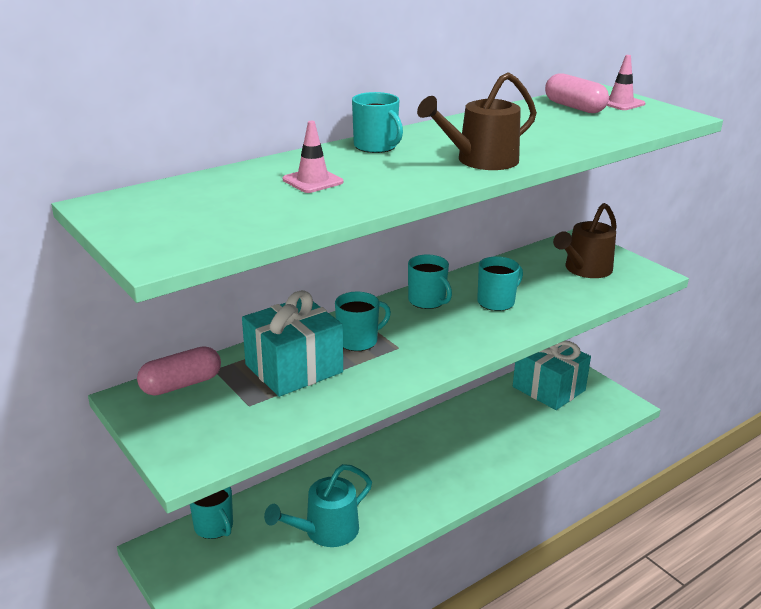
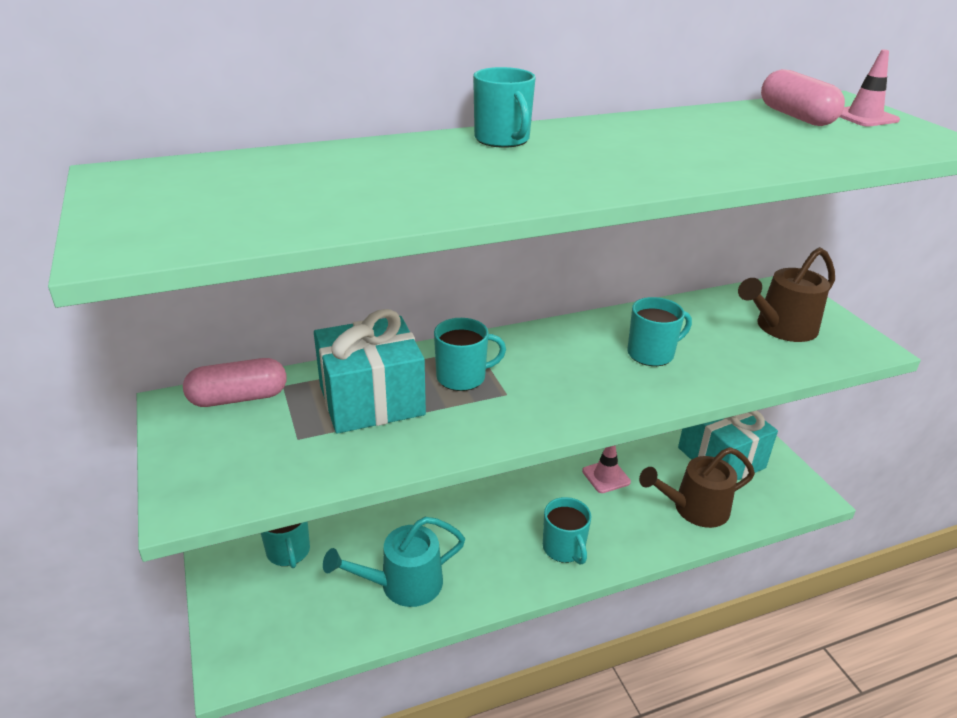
camera: 15 degrees right, 5 degrees up
(312, 181) = (390, 173): pink traffic cone -> pink traffic cone (606, 476)
(427, 301) = (567, 339): turquoise mug -> turquoise mug (564, 548)
(481, 161) = (628, 171): brown watering can -> brown watering can (694, 509)

